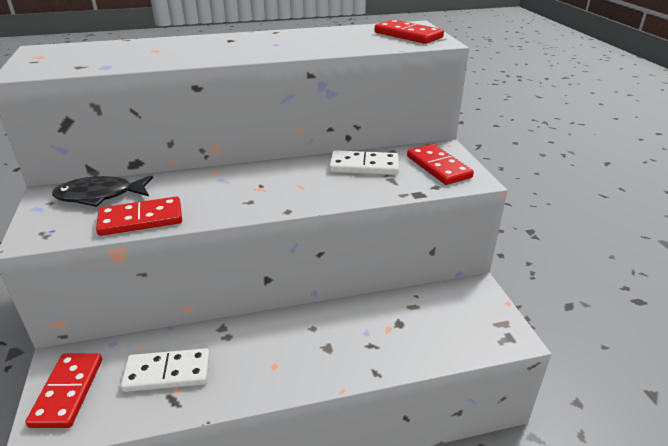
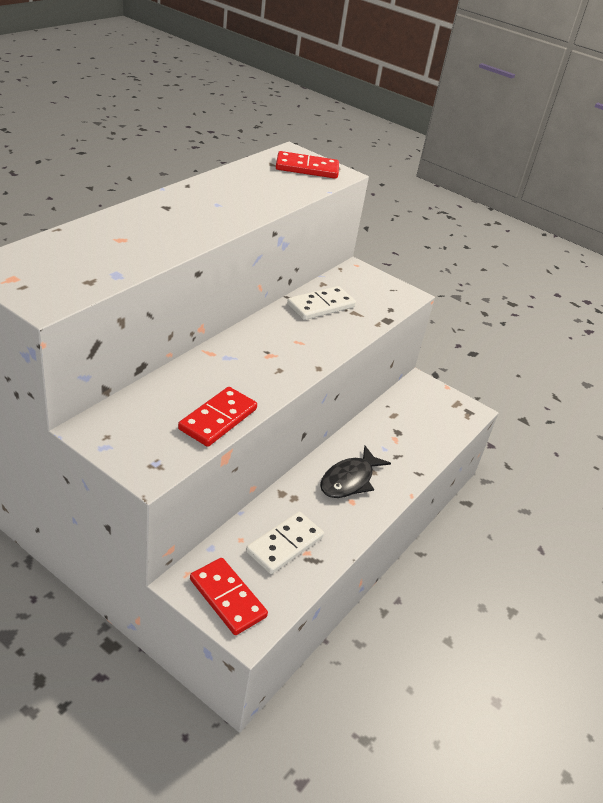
camera: 45 degrees left, 5 degrees up
(100, 195) = (144, 412): black fish -> black fish (349, 480)
(438, 167) = (373, 290): red domino -> none

